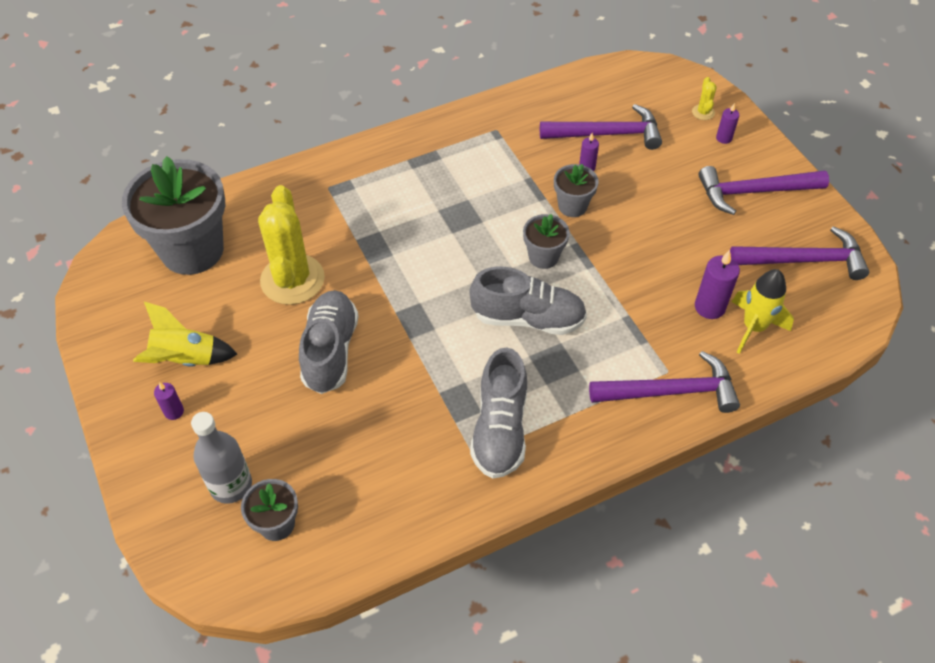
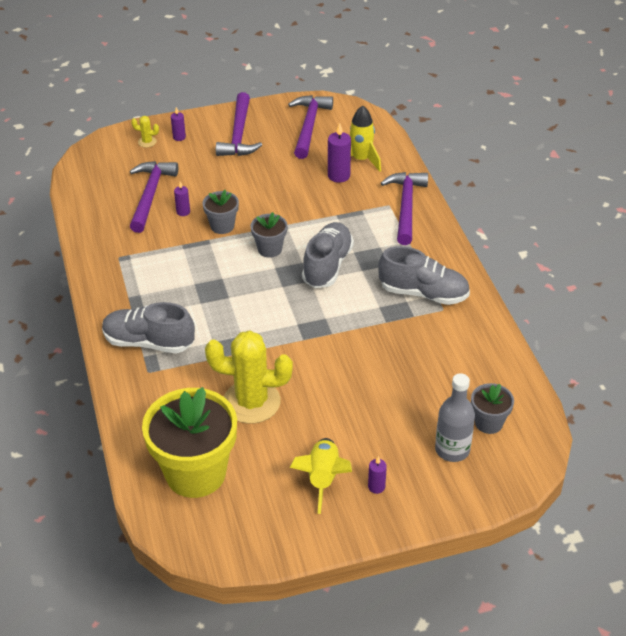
camera: 80 degrees left, 10 degrees down
(192, 250) = (195, 473): grey flower pot -> yellow flower pot
(330, 351) = (334, 382): grey shoe -> grey shoe (148, 342)

